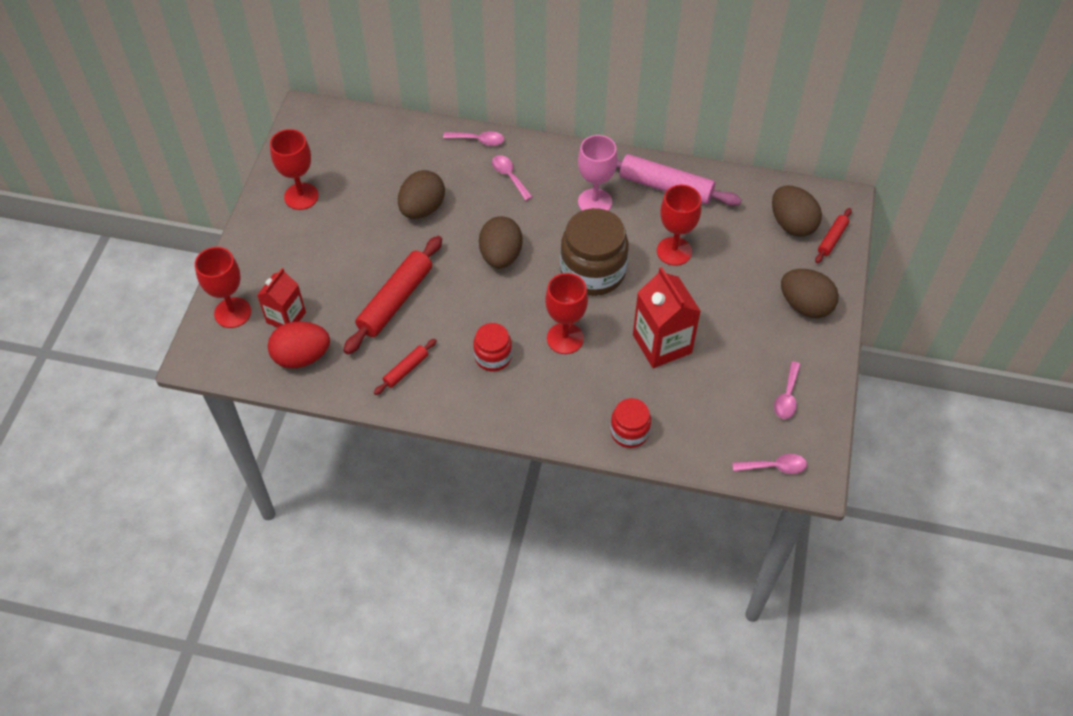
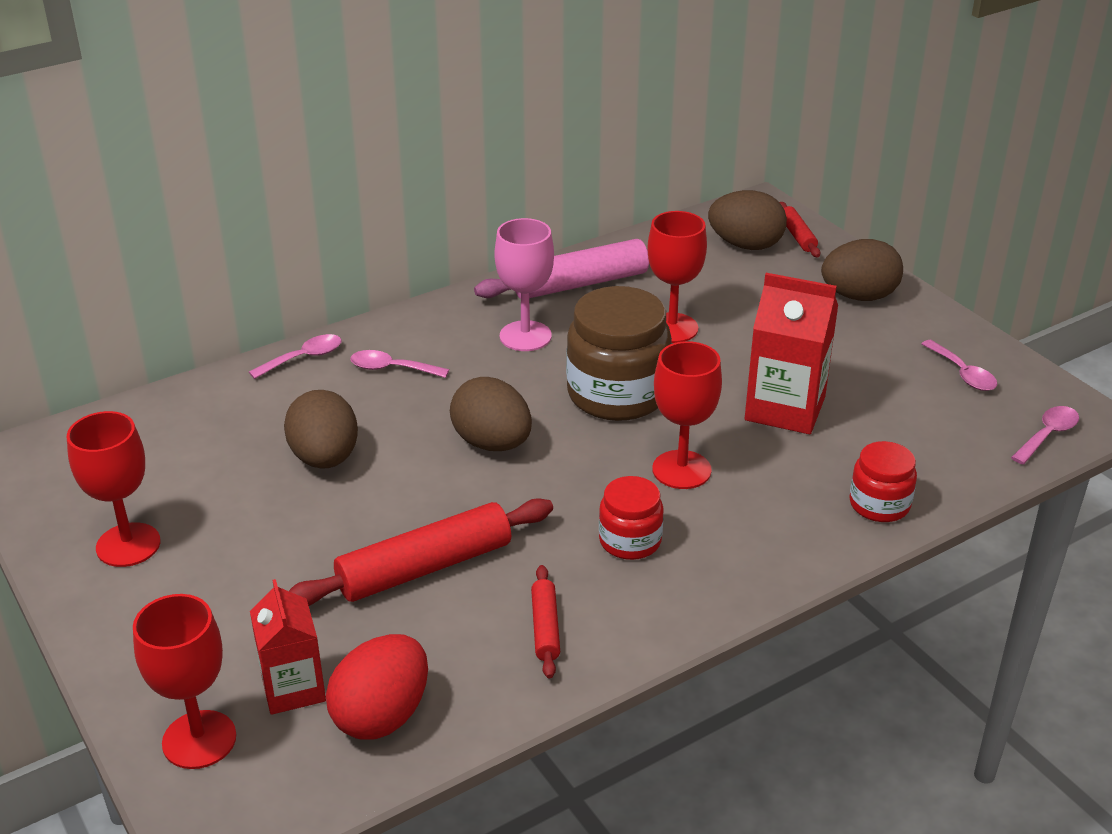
camera: 45 degrees left, 20 degrees down
(395, 300) = (425, 568): red rolling pin -> red rolling pin turned 75 degrees clockwise

